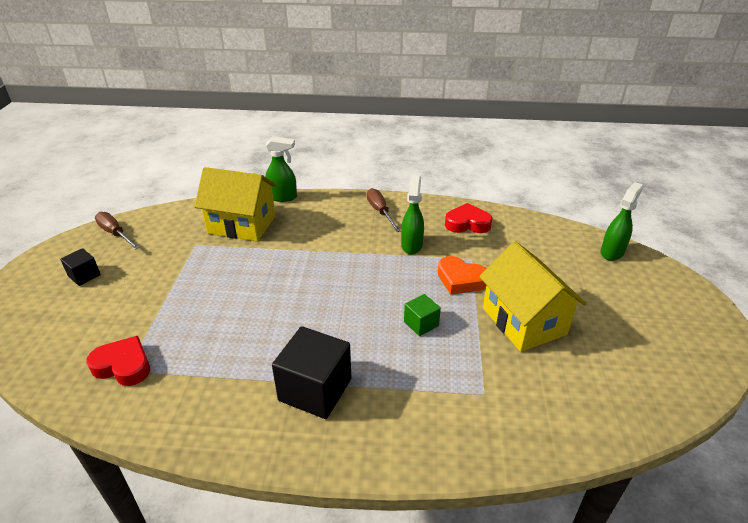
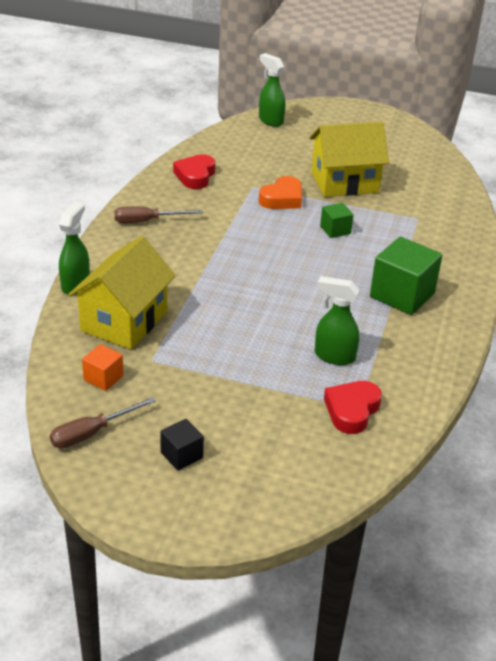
camera: 80 degrees left, 0 degrees up
(174, 228) = (103, 378): none -> orange cube
(315, 389) = (402, 295): black cube -> green cube
(411, 245) = (218, 213): green spray bottle -> green spray bottle (334, 356)

